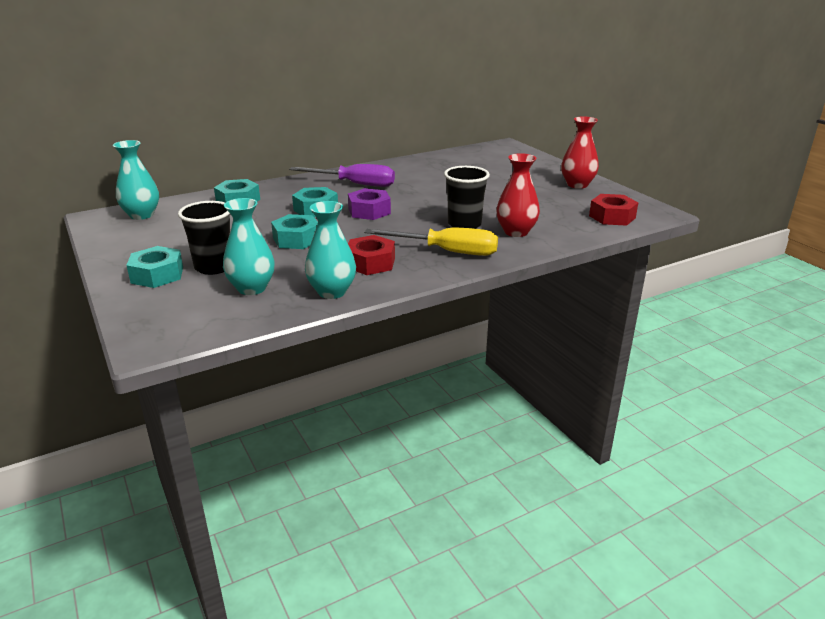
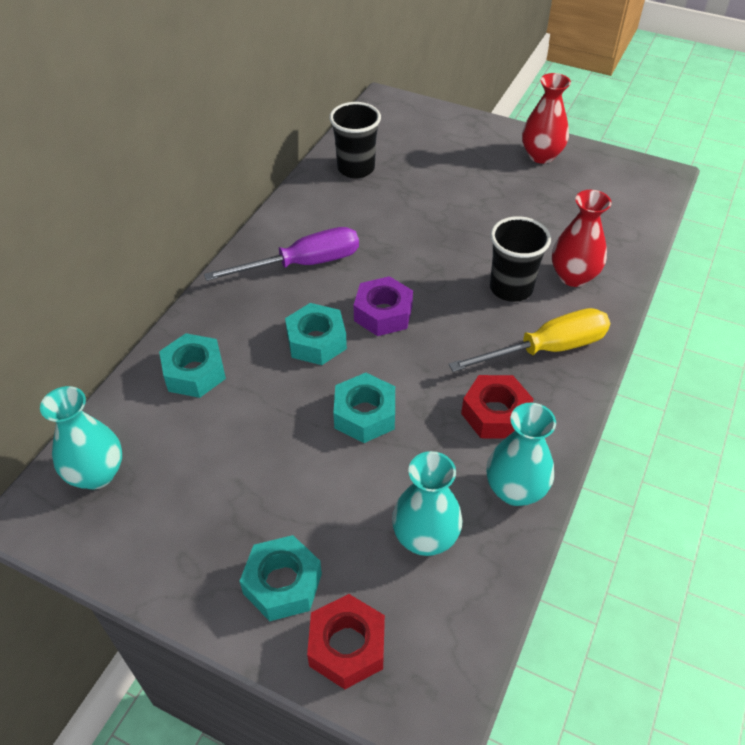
camera: 35 degrees left, 20 degrees up
(214, 267) = (333, 525): black cup -> black cup (356, 168)
(612, 217) = (630, 203): red nut -> red nut (347, 646)

